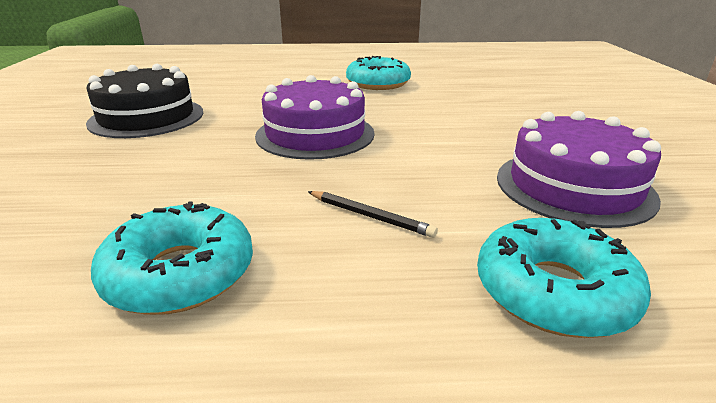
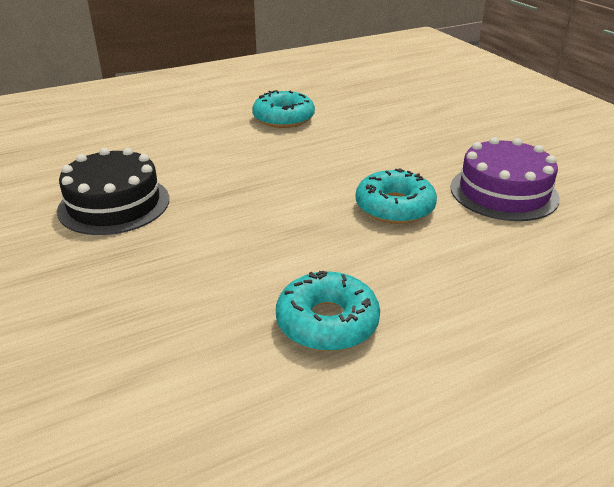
camera: 25 degrees left, 5 degrees up
(315, 134) = (290, 188): purple cake -> none
(370, 216) = (402, 249): black pencil -> none
(553, 291) = (538, 267): turquoise donut -> turquoise donut (394, 207)

